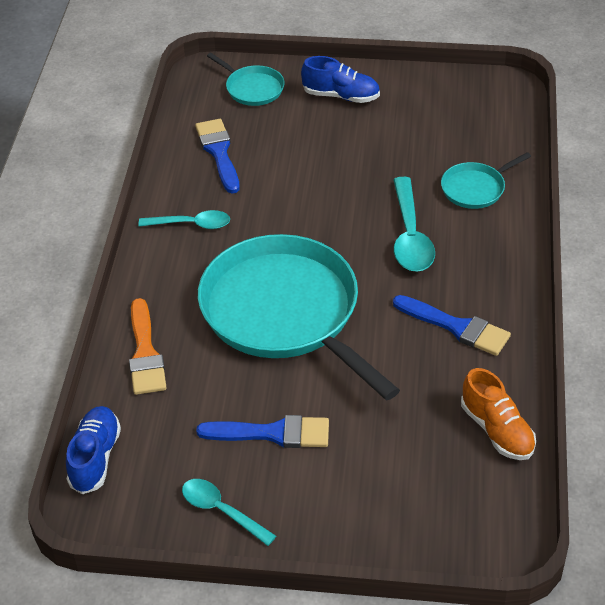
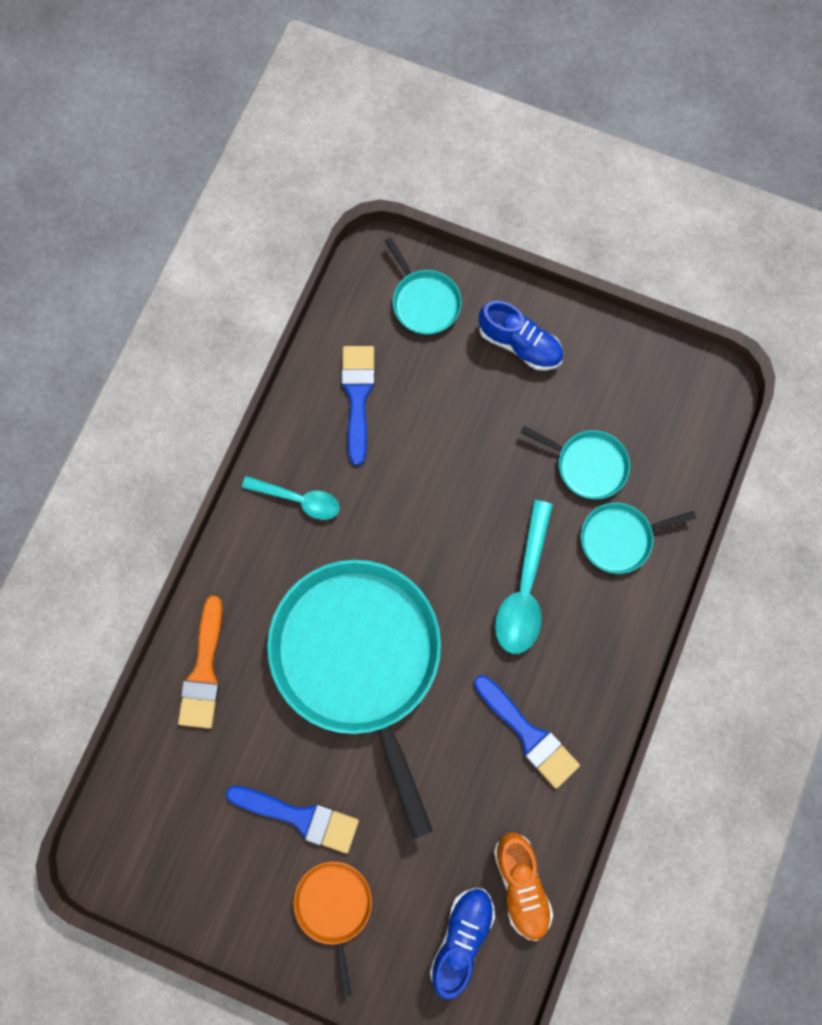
camera: 15 degrees right, 30 degrees up
(95, 458) = (122, 793): blue shoe -> blue shoe (461, 937)
(222, 511) = (224, 898): turquoise spoon -> none
(330, 490) = (334, 906): none -> orange pan
(428, 151) = (588, 465): none -> turquoise pan

